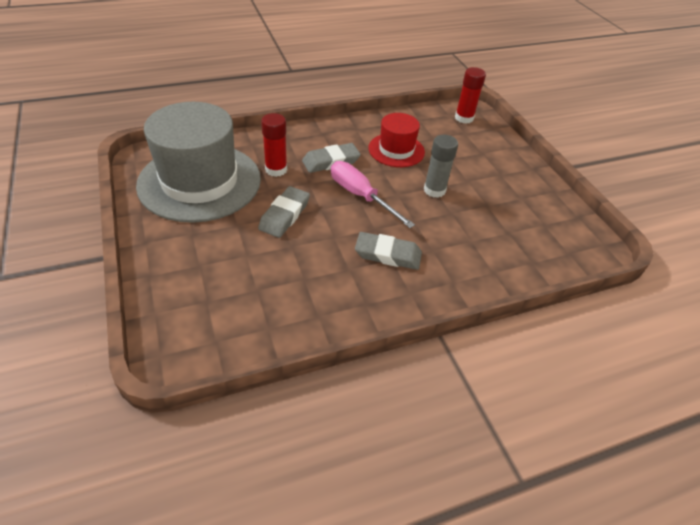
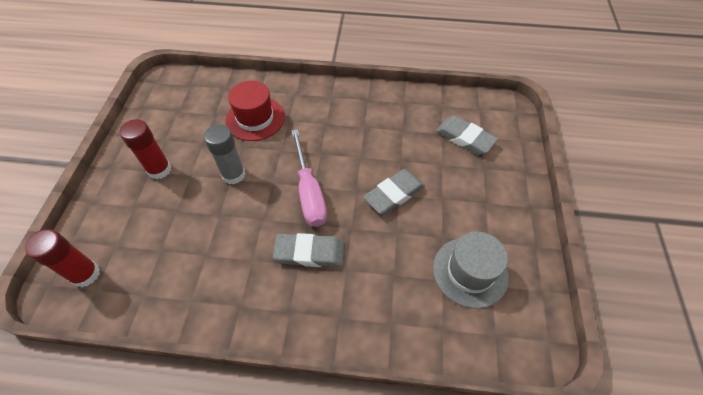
camera: 150 degrees left, 10 degrees up
(199, 182) = (470, 272): grey hat -> grey hat, size x0.52
(276, 169) = (378, 261): red glue stick -> red glue stick (159, 170)
(388, 254) = (326, 128): grey eraser -> grey eraser (464, 138)
(396, 150) = (223, 245): red hat -> red hat (255, 118)

